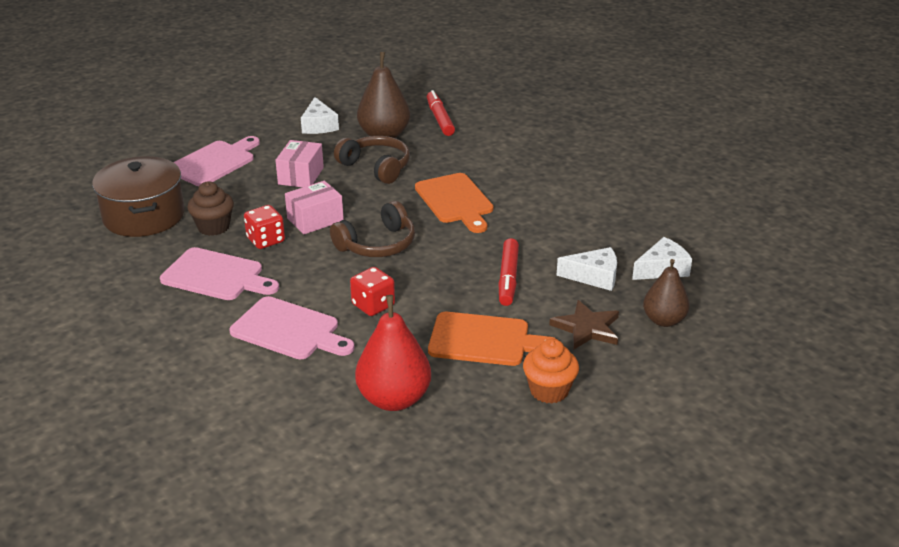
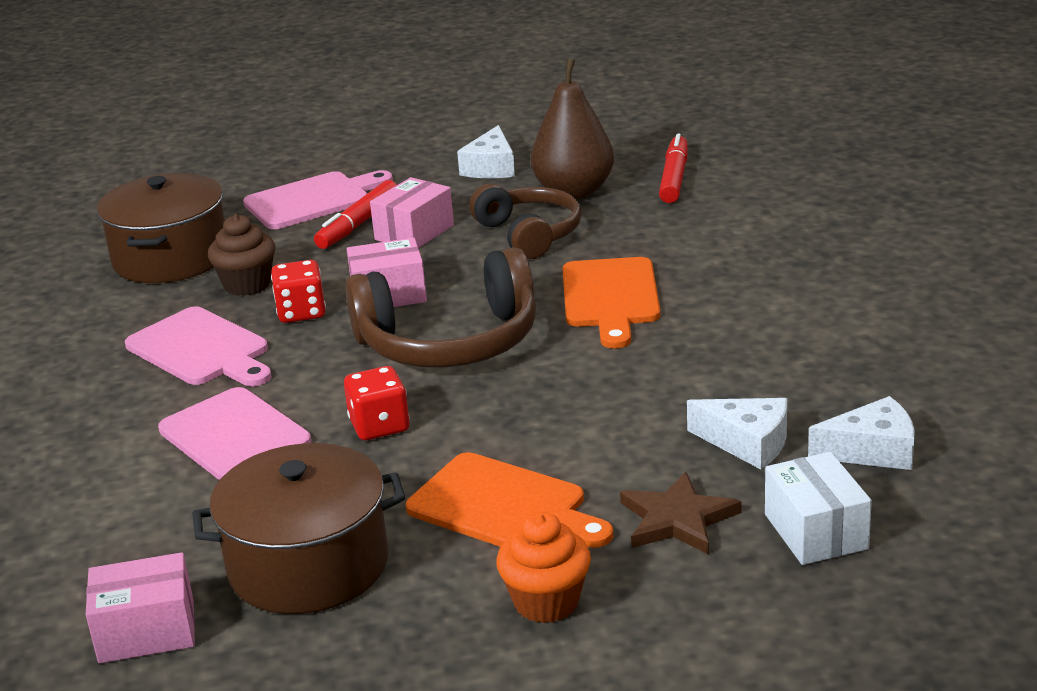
camera: 25 degrees right, 5 degrees down
(324, 461) = (147, 631): none -> pink box
(377, 244) = (450, 342): brown headphones -> brown headphones, size x1.50
(394, 399) = (308, 565): red pear -> brown pot
(508, 278) = (608, 422): red marker -> red marker (358, 224)
(664, 320) = (815, 531): brown pear -> white box

